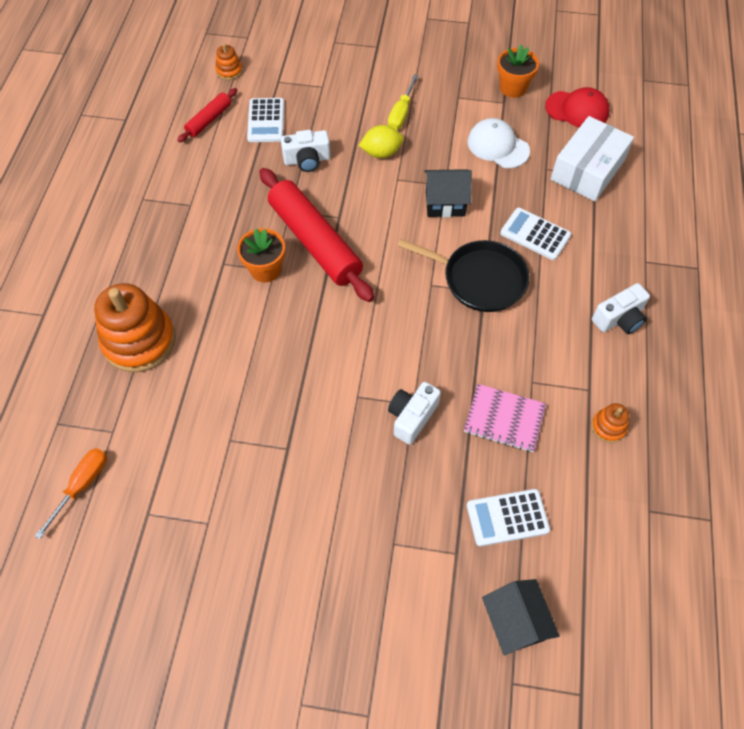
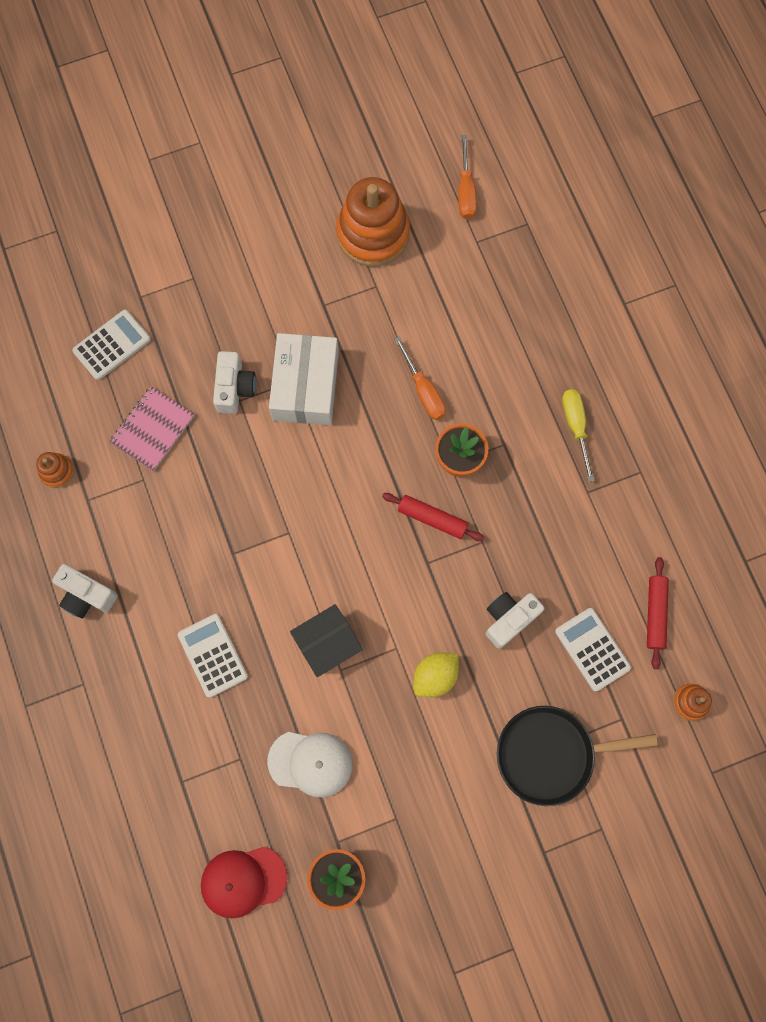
camera: 150 degrees right, 15 degrees up
(139, 341) = (519, 327): orange stacking toy -> orange stacking toy (373, 234)
(254, 332) = (423, 391): none -> orange screwdriver
(314, 242) = (432, 518): red rolling pin -> red rolling pin, size x0.49
(401, 113) = (448, 751): yellow screwdriver -> yellow screwdriver (575, 427)
(480, 279) = (243, 566): black pan -> black pan (550, 754)
(504, 419) = (152, 429): pink notebook -> pink notebook turned 45 degrees counterclockwise
(514, 622) = (72, 271): black house -> none
(535, 234) = (213, 655): white calculator -> white calculator turned 120 degrees counterclockwise
(587, 170) = (193, 784): white box -> white box (306, 386)
(619, 319) = (86, 595): white camera -> white camera turned 90 degrees counterclockwise

